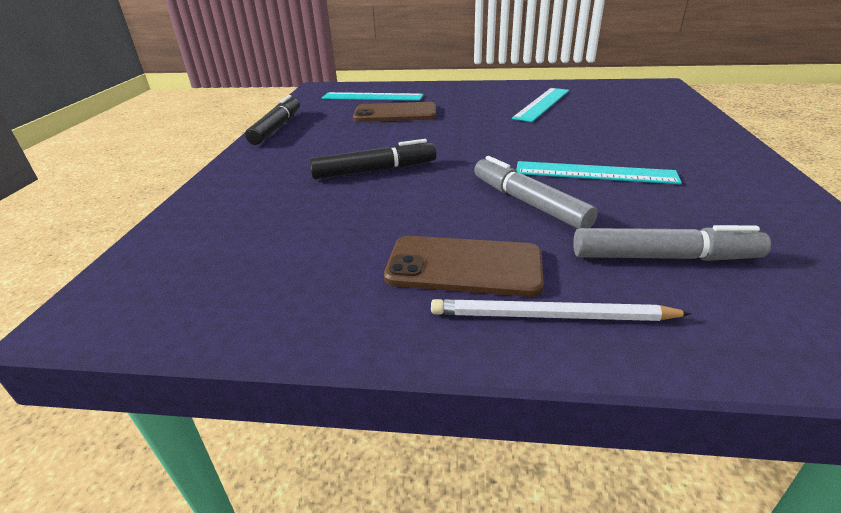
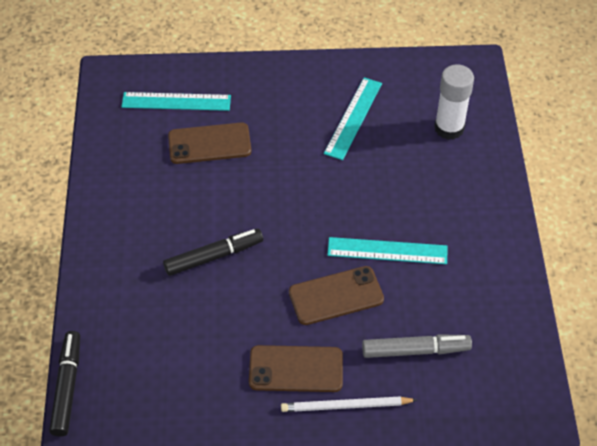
camera: 10 degrees left, 20 degrees up
(277, 128) = (99, 180): black marker -> black marker (67, 387)
(528, 203) = (336, 296): grey marker -> brown phone
(646, 109) = (449, 128): none -> white glue stick

